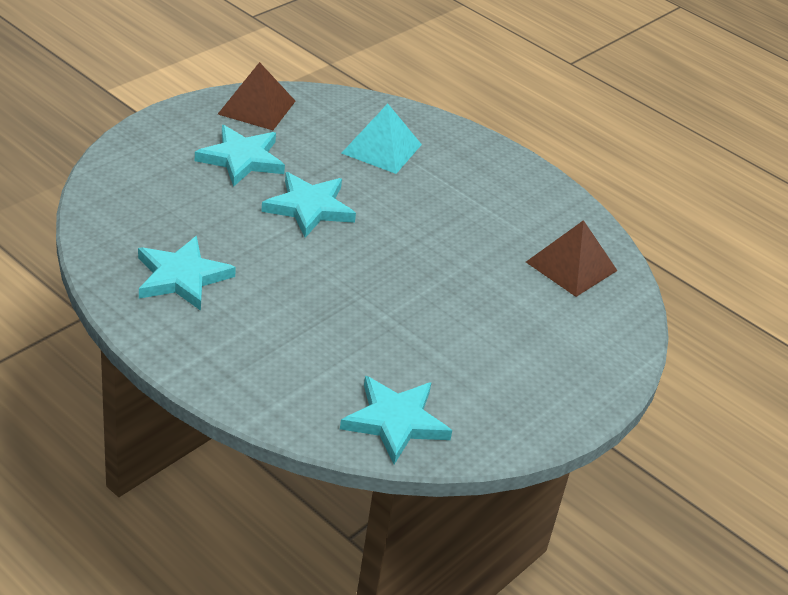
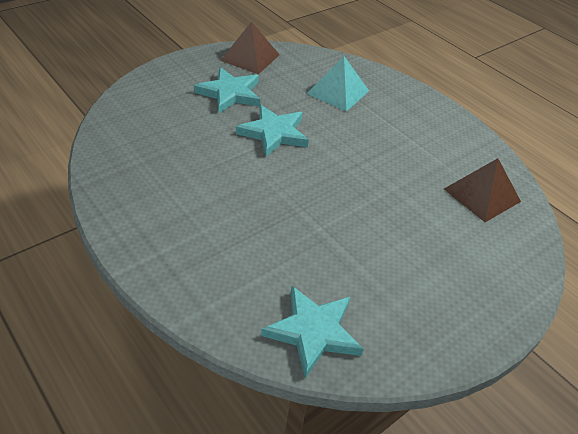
camera: 10 degrees right, 5 degrees up
(181, 277) = (159, 183): turquoise star -> none

